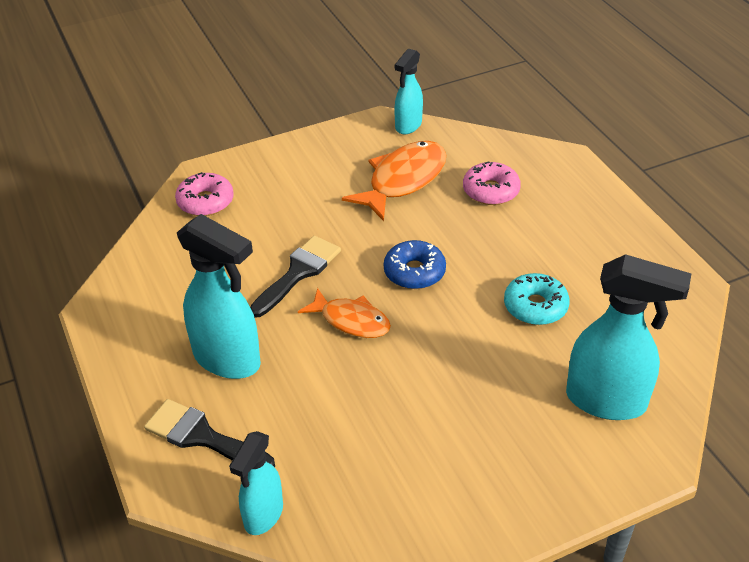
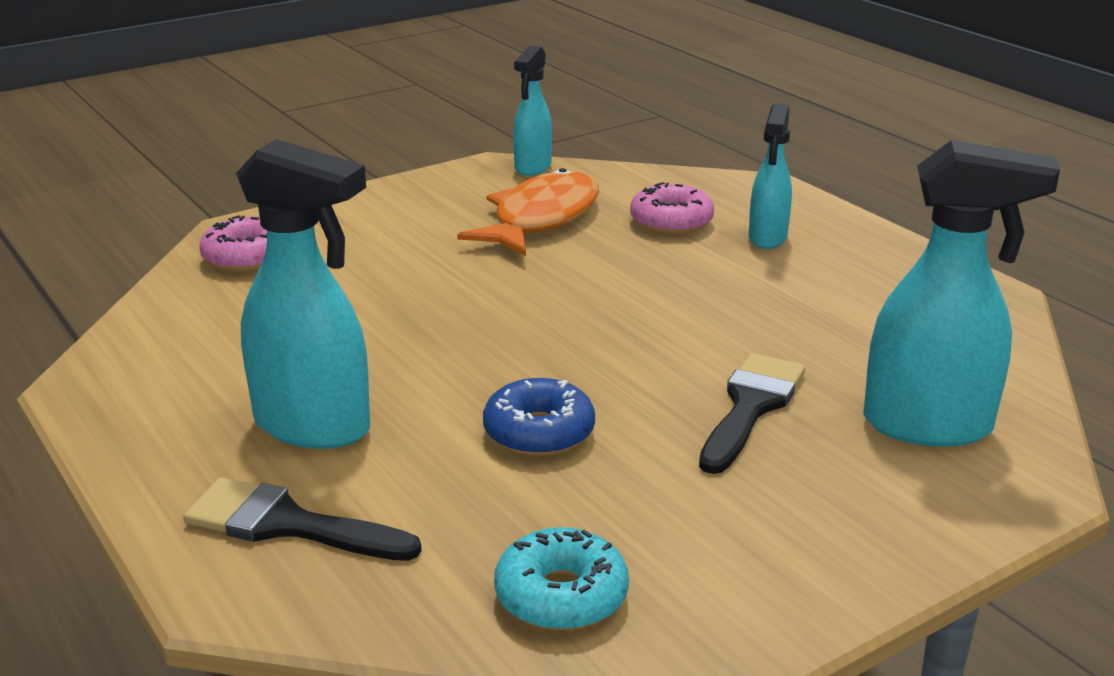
camera: 10 degrees left, 15 degrees down
(263, 515) = (414, 618): turquoise spray bottle -> turquoise spray bottle (767, 238)
(298, 273) = (408, 322): black brush -> black brush (751, 407)
(351, 321) = (504, 367): orange fish -> none
(414, 272) = (586, 309): blue donut -> blue donut (539, 432)
(535, 306) = (780, 332): turquoise donut -> turquoise donut (561, 596)

